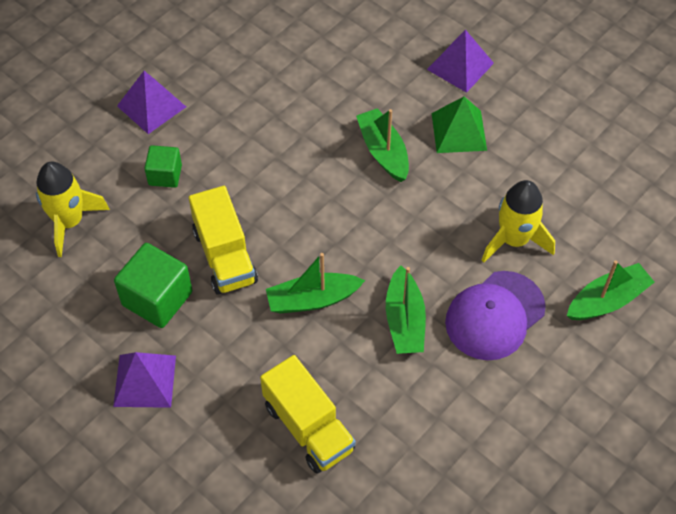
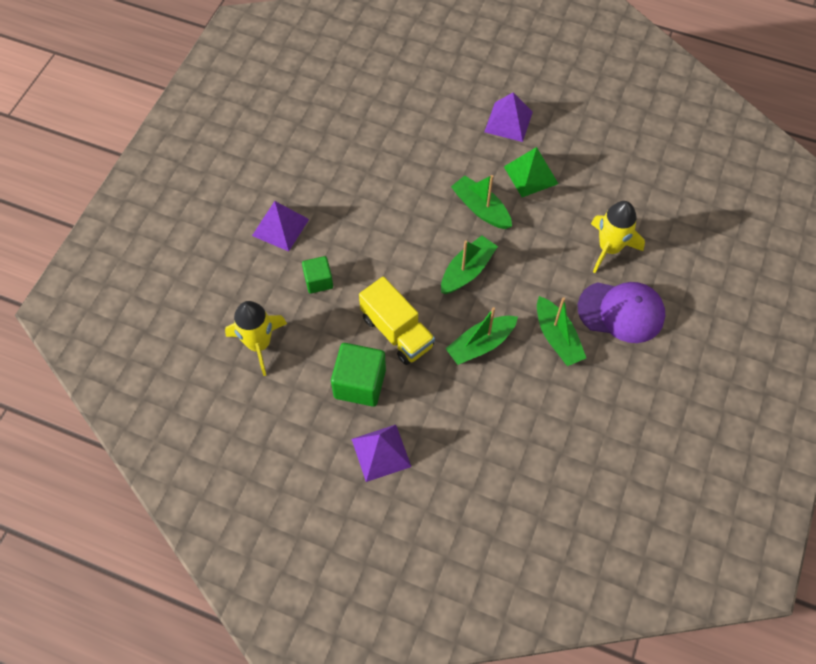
camera: 20 degrees left, 5 degrees up
(308, 427) = (523, 445): yellow truck -> none
(494, 315) = (621, 312): purple cap -> purple cap turned 105 degrees counterclockwise
(607, 300) = (696, 273): green boat -> green boat (467, 271)

